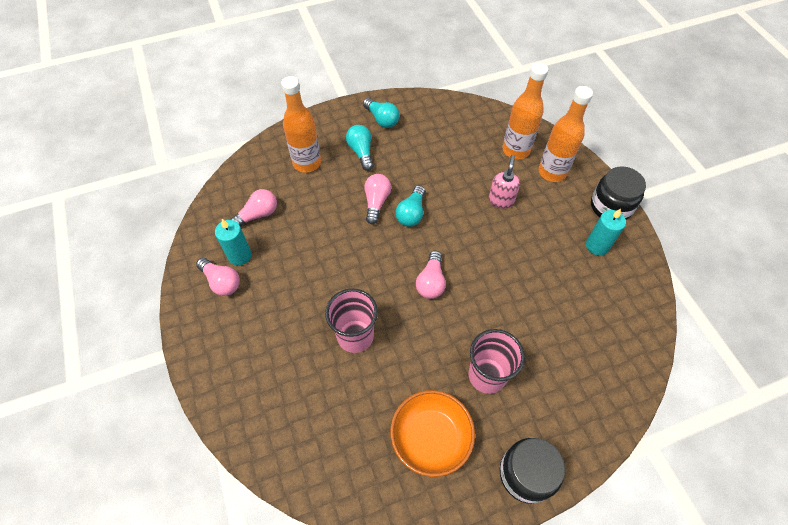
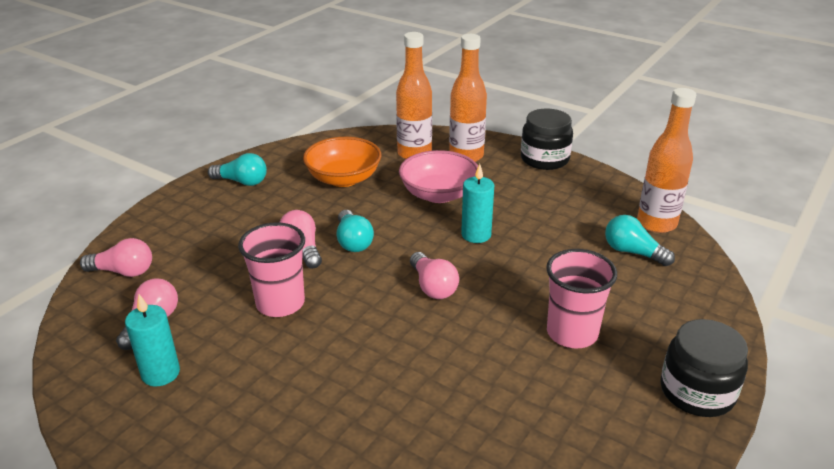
camera: 35 degrees left, 25 degrees down
(221, 282) = (156, 412): pink light bulb -> pink light bulb (123, 272)
(307, 163) = (179, 250): orange bottle -> orange bottle (656, 223)
(355, 336) = (393, 375): pink cup -> pink cup (280, 303)
(361, 152) = (242, 216): turquoise light bulb -> turquoise light bulb (633, 252)
(430, 438) = (573, 419): orange bowl -> orange bowl (344, 179)
(501, 200) = (438, 194): pink soap dispenser -> pink bowl
(597, 246) = (563, 190): turquoise candle -> turquoise candle (476, 235)

